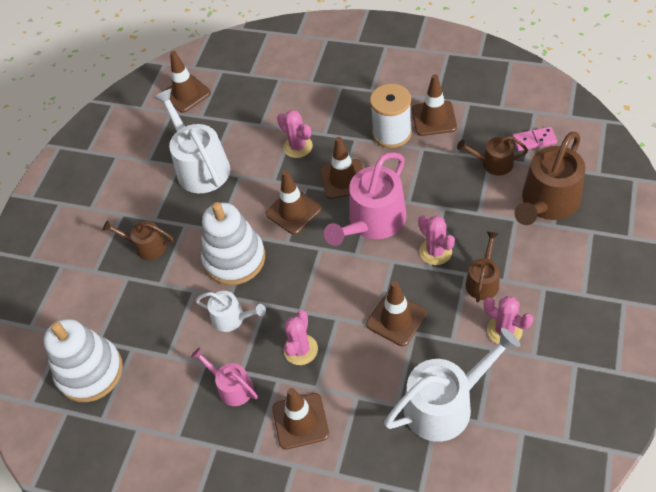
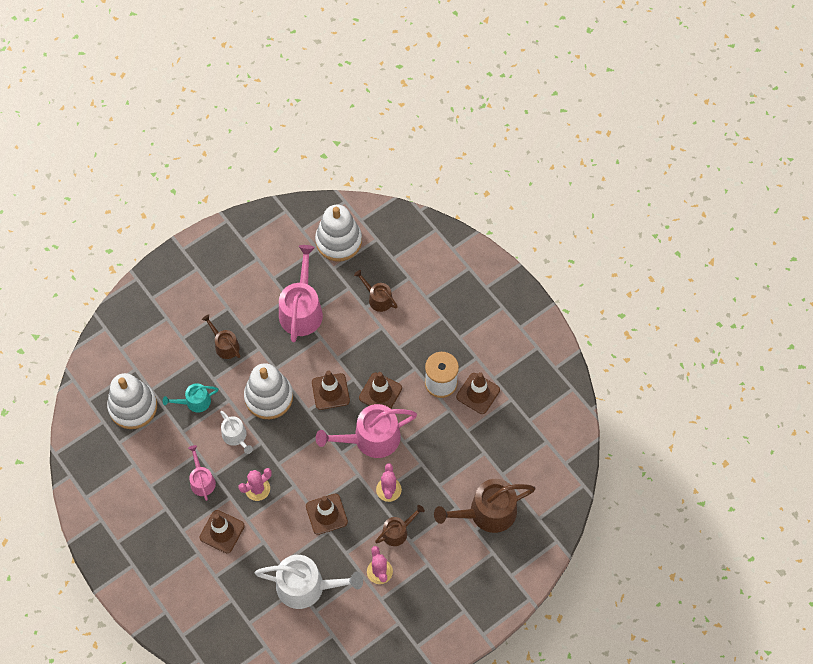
camera: 30 degrees right, 10 degrees up
(158, 318) = (195, 402): none -> turquoise watering can
(186, 94) = (338, 241): brown traffic cone -> white stacking toy
(200, 166) = (301, 309): white watering can -> pink watering can
(298, 147) = (373, 344): pink cactus -> none
(493, 163) = (482, 458): brown watering can -> brown watering can (378, 298)
(534, 140) = (524, 462): pink domino -> none

